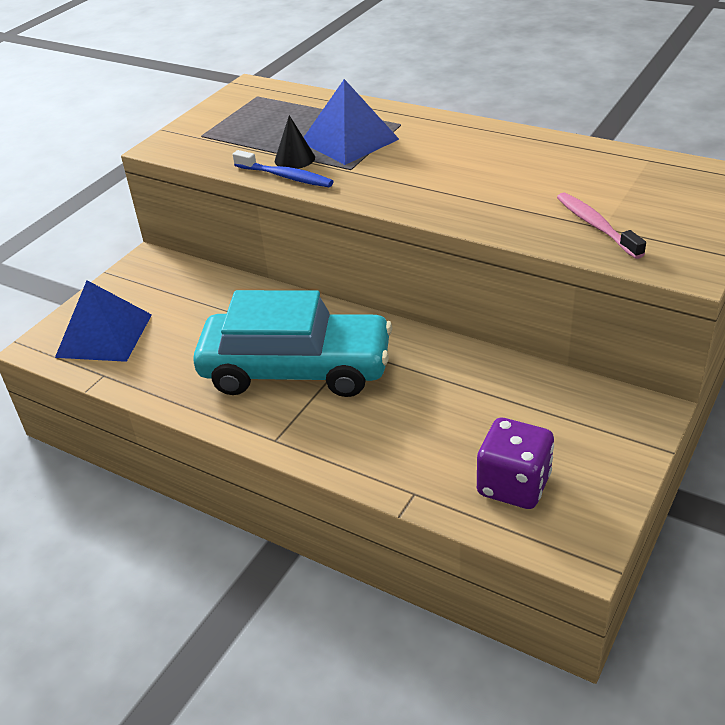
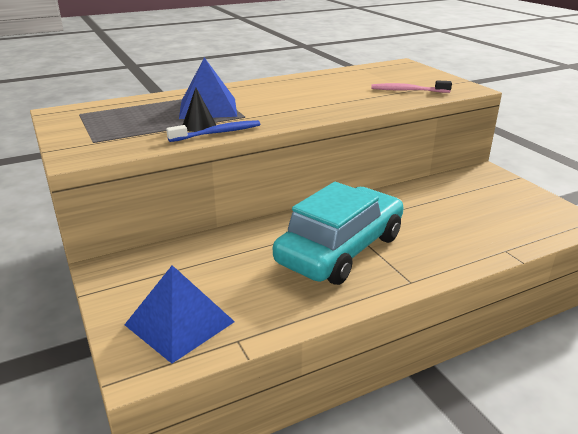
camera: 60 degrees left, 10 degrees down
(513, 485) = (519, 220): purple dice -> none

